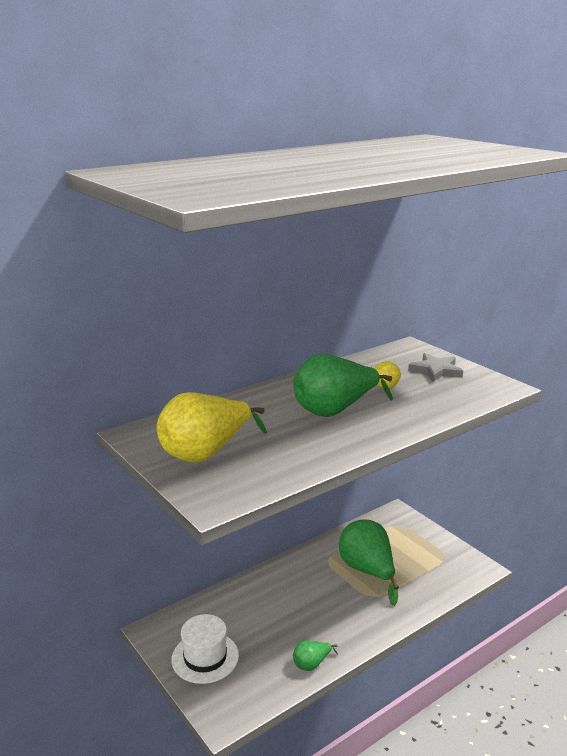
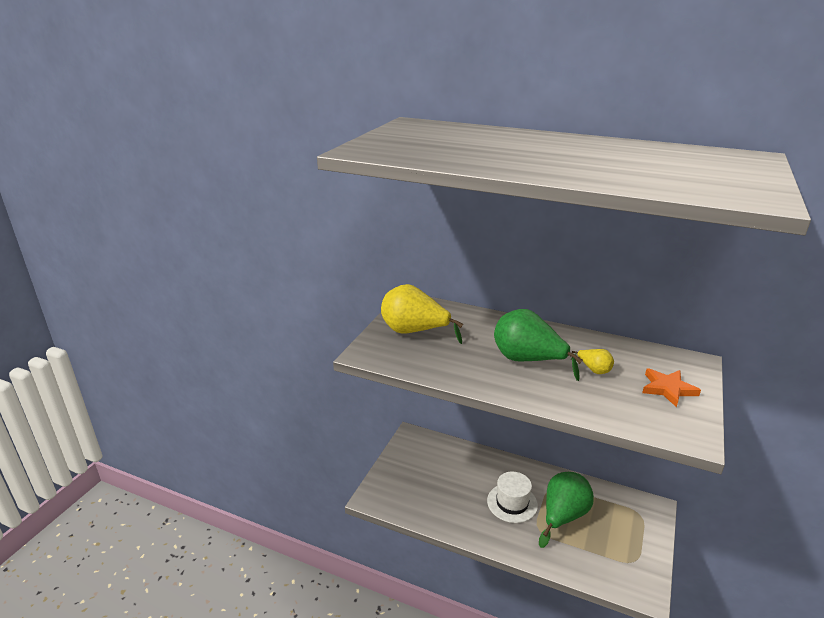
camera: 60 degrees right, 5 degrees up
(205, 657) = (409, 468): white hat -> white hat (512, 503)
(311, 664) = (443, 522): green pear -> none
(436, 370) = (668, 389): grey star -> orange star

